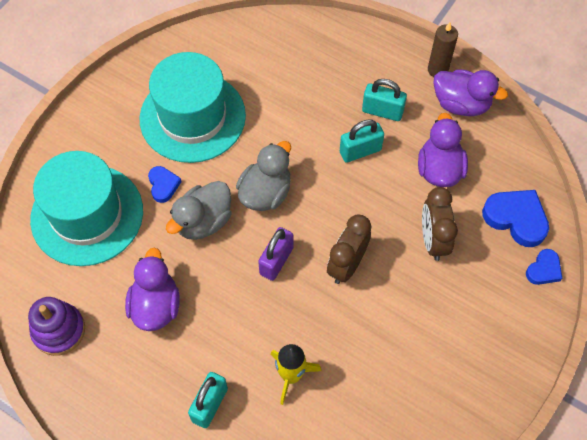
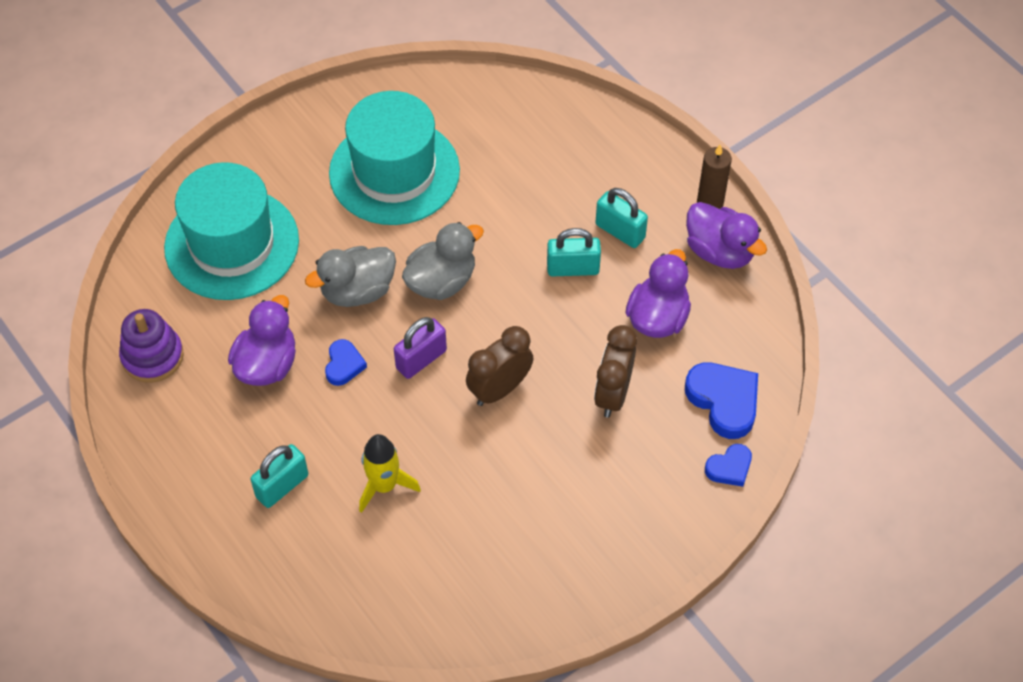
camera: 20 degrees right, 5 degrees down
(163, 185) = (329, 237): blue heart -> blue heart (344, 365)

